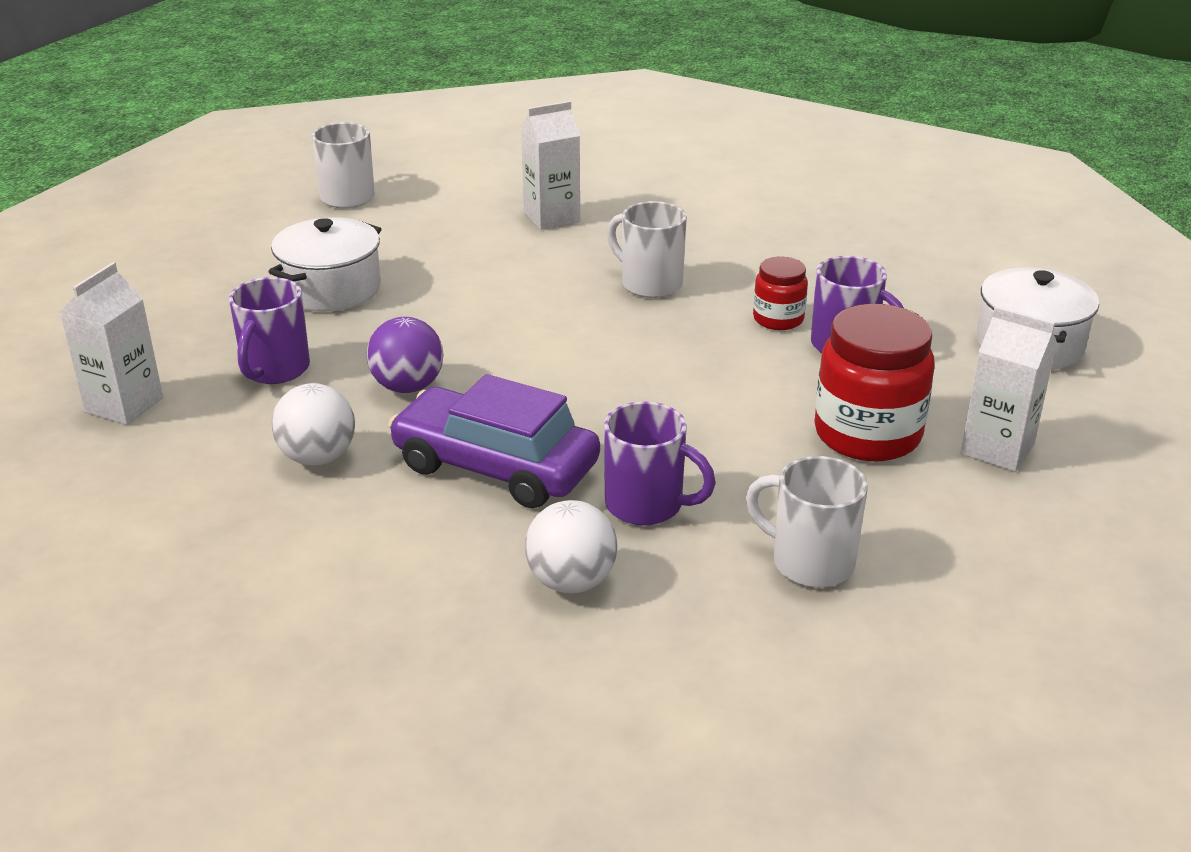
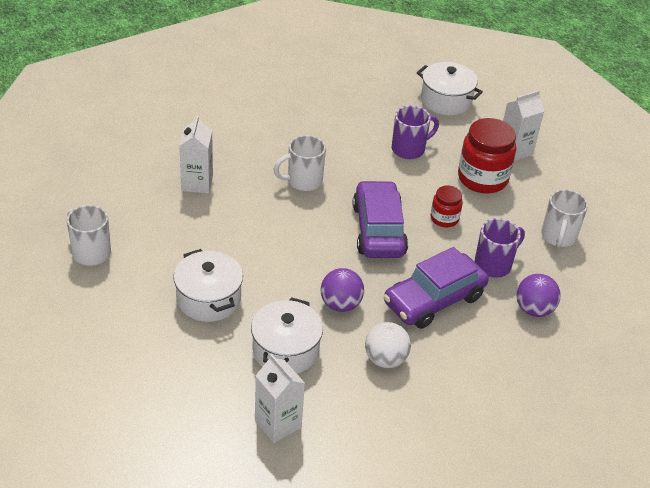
camera: 65 degrees left, 10 degrees up
(274, 370) = (285, 350): purple mug -> white pot
(571, 581) = (534, 309): white ball -> purple ball
(611, 372) = (378, 230): none -> purple car
(778, 319) = (370, 157): red jar -> red jar (444, 218)
(809, 562) = (558, 237): white mug -> white mug turned 45 degrees counterclockwise

